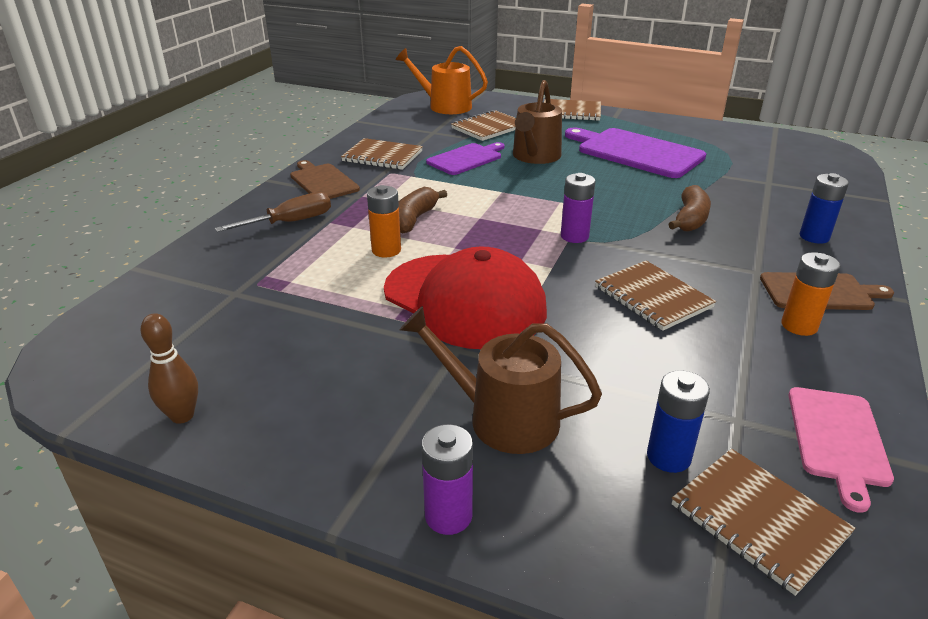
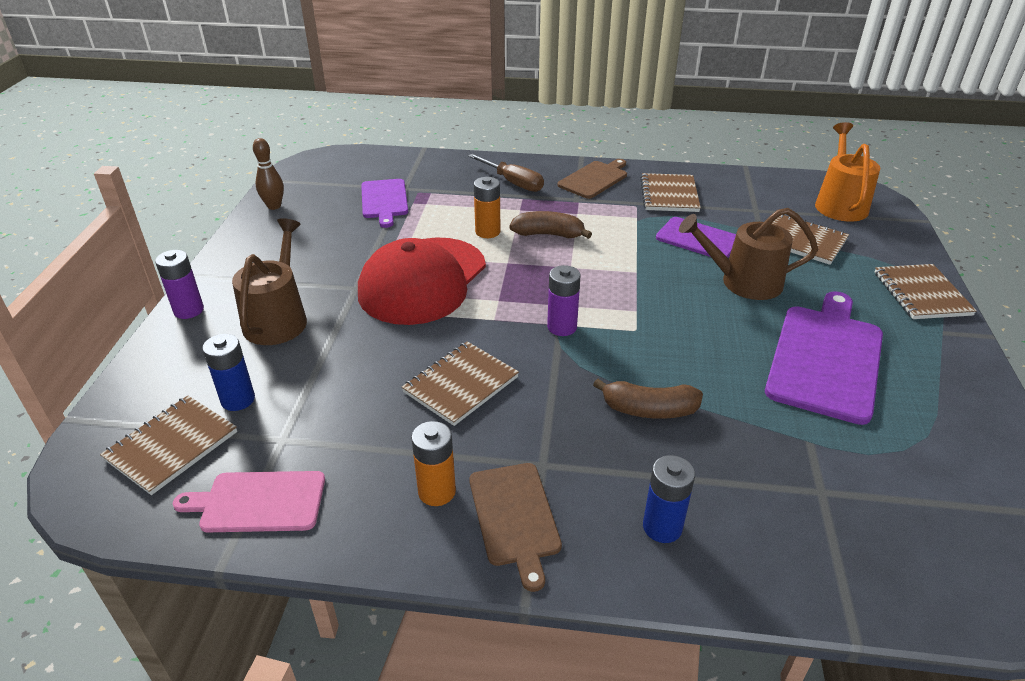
camera: 75 degrees right, 5 degrees up
(256, 311) = (384, 200): none -> purple cutting board

